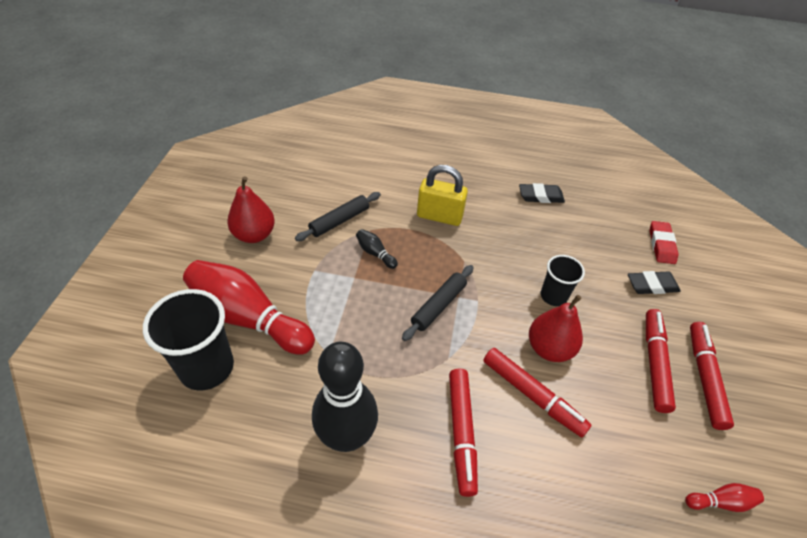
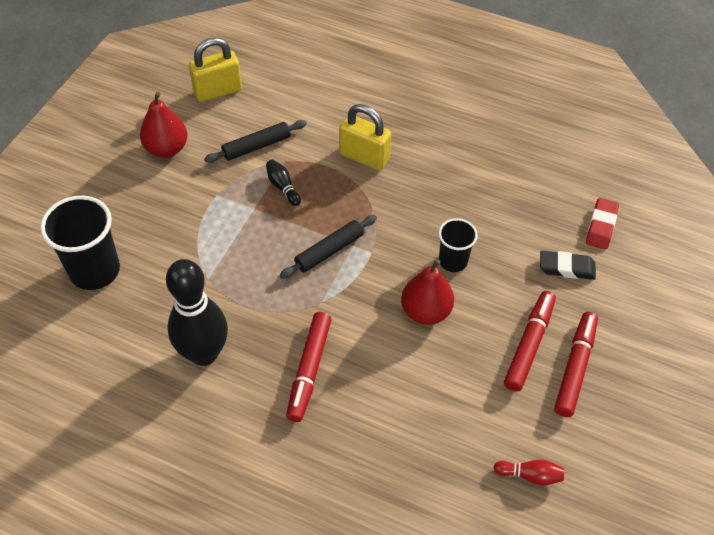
camera: 15 degrees right, 5 degrees up
(248, 318) = (142, 231): red bowling pin -> none
(290, 178) = (218, 91): none -> yellow padlock
(532, 395) = (390, 351): red marker -> none
(540, 196) = (487, 150): black eraser -> none

